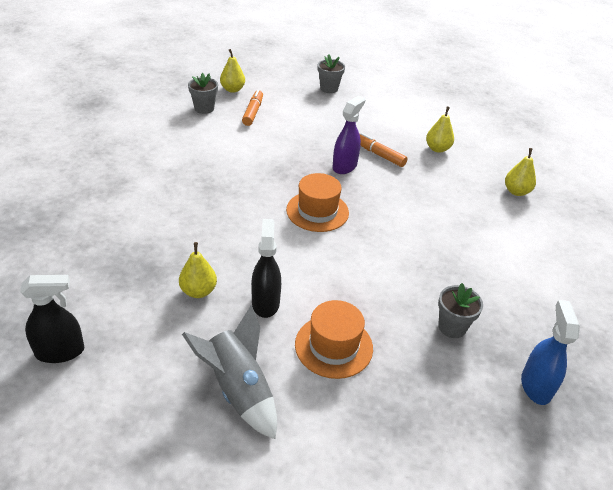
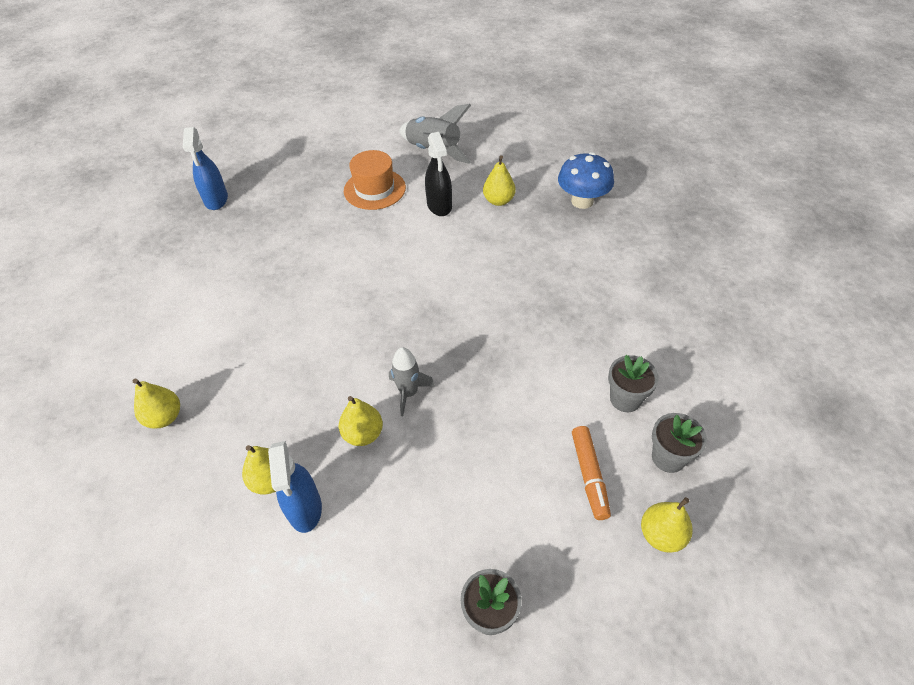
camera: 170 degrees right, 10 degrees up
(60, 351) = (565, 143): black spray bottle -> none
(113, 267) = (582, 201): none -> blue mushroom
(317, 211) = (423, 309): orange hat -> none
(344, 166) = (408, 393): purple spray bottle -> grey rocket
(379, 155) = (363, 434): orange marker -> yellow pear
(416, 135) = (305, 509): none -> blue spray bottle
(452, 327) = (277, 225): grey flower pot -> grey flower pot (625, 399)

